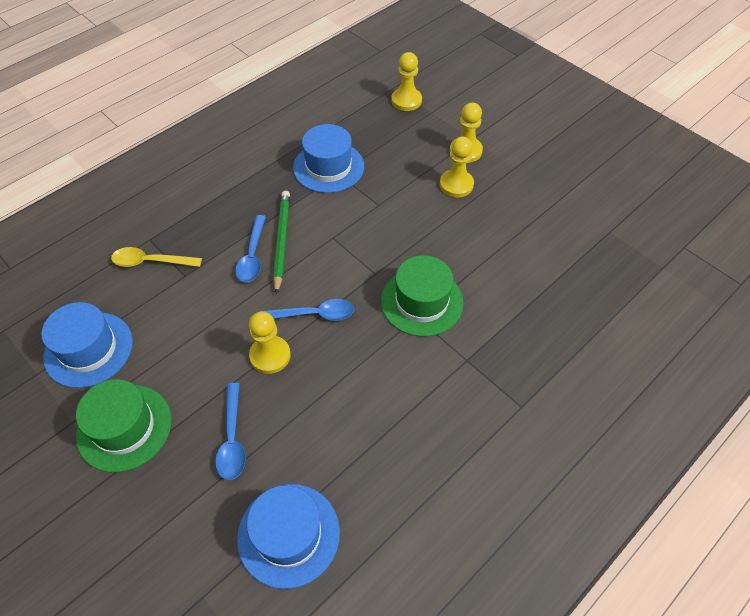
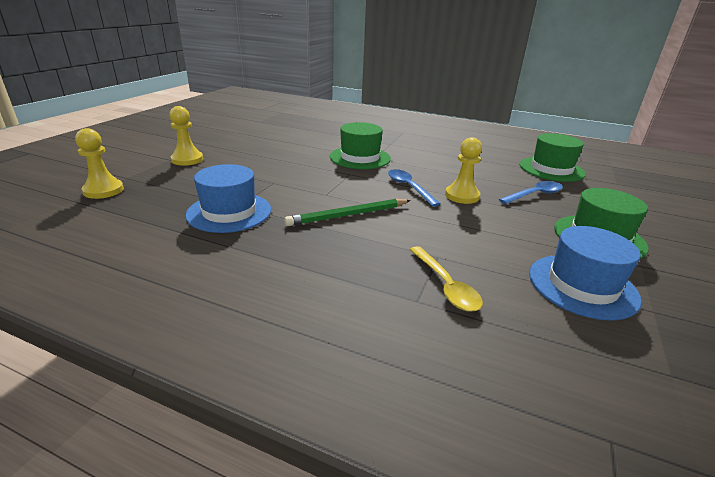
camera: 115 degrees left, 25 degrees down
(252, 255) = (378, 225): blue spoon -> none
(288, 534) = (551, 169): blue hat -> green hat
(456, 185) = (233, 159): yellow pawn -> none

